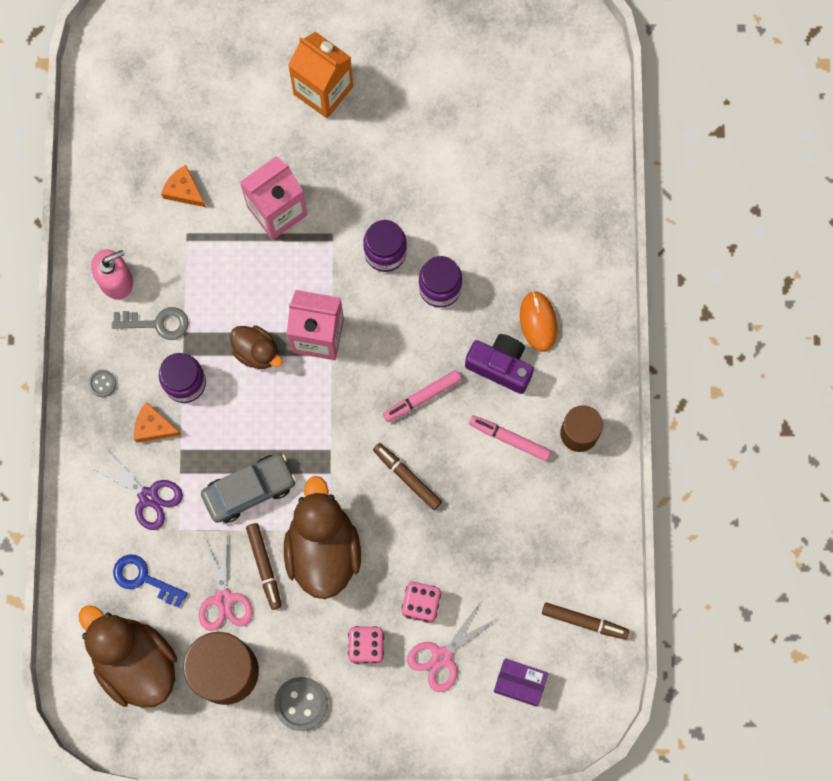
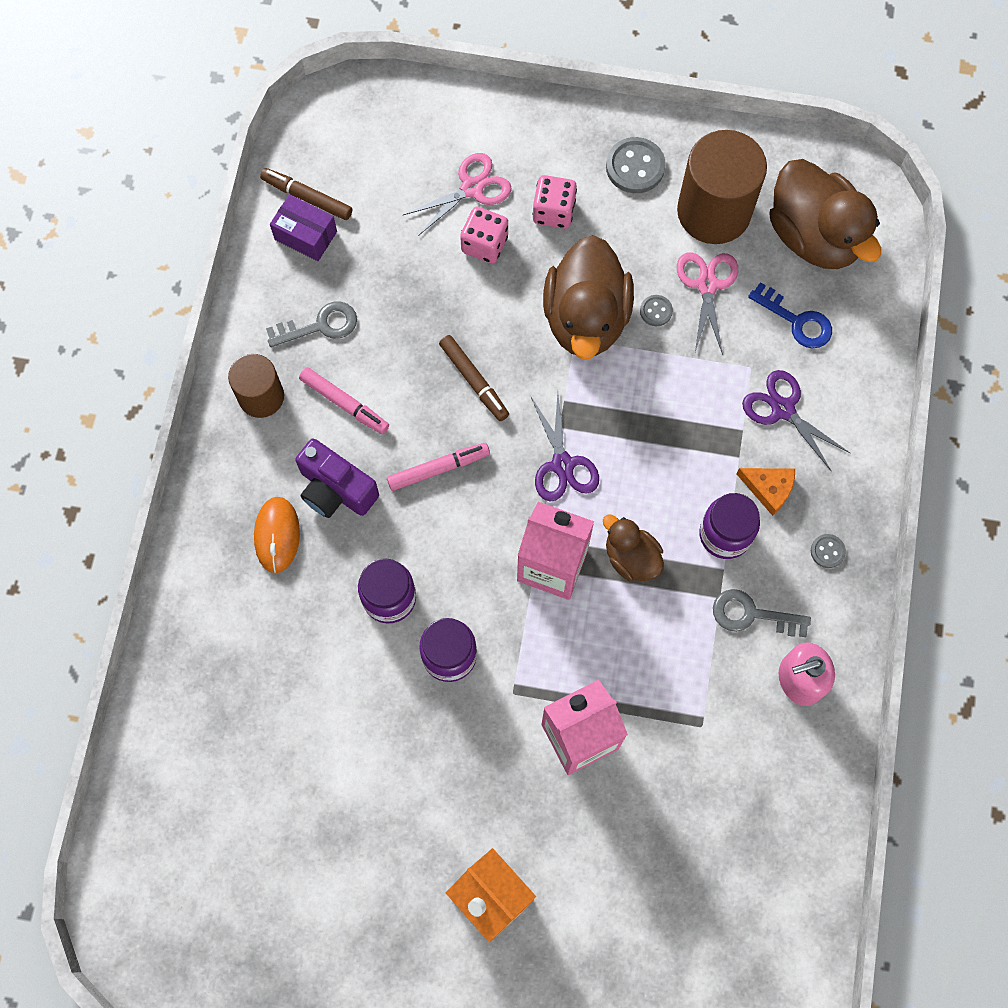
camera: 170 degrees left, 5 degrees down
(184, 190) = (699, 786): orange cheese -> none
(249, 490) = (662, 397): grey car -> none
(264, 566) = (656, 311): brown marker -> grey button
(323, 418) = (562, 464): none -> purple scissors
(520, 683) = (392, 149): purple box -> purple box (305, 235)
(545, 504) = (320, 325): none -> grey key

